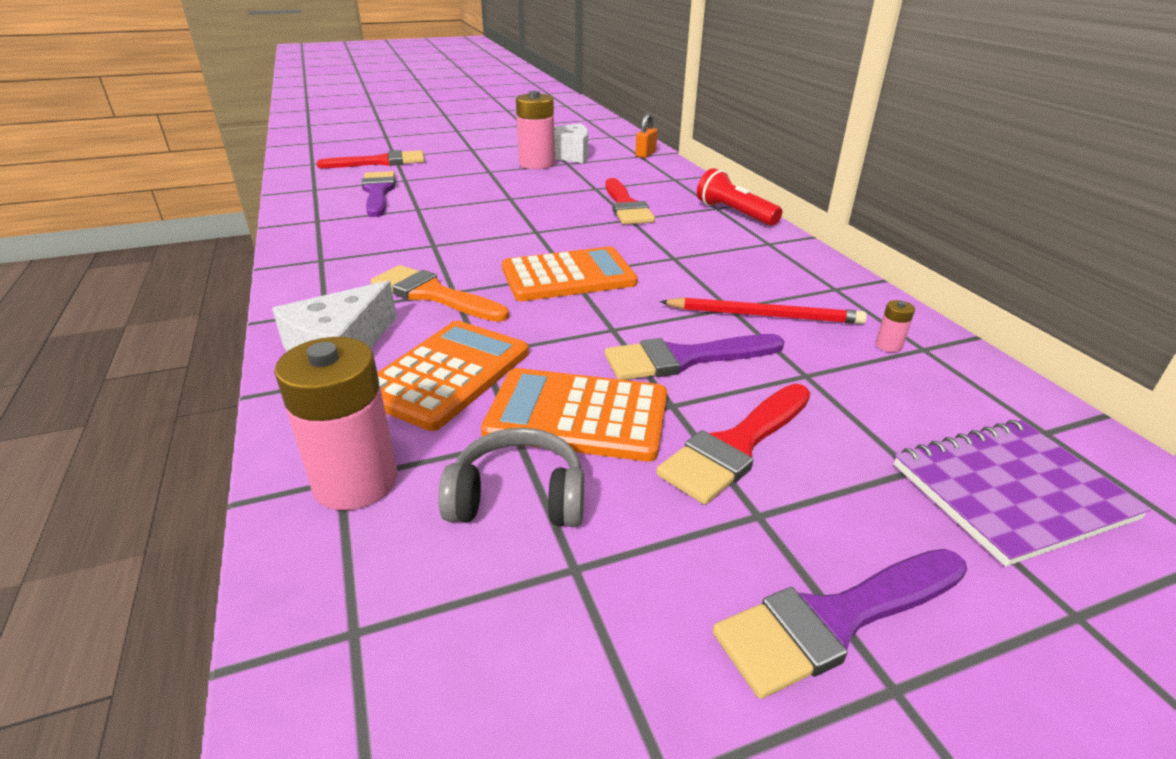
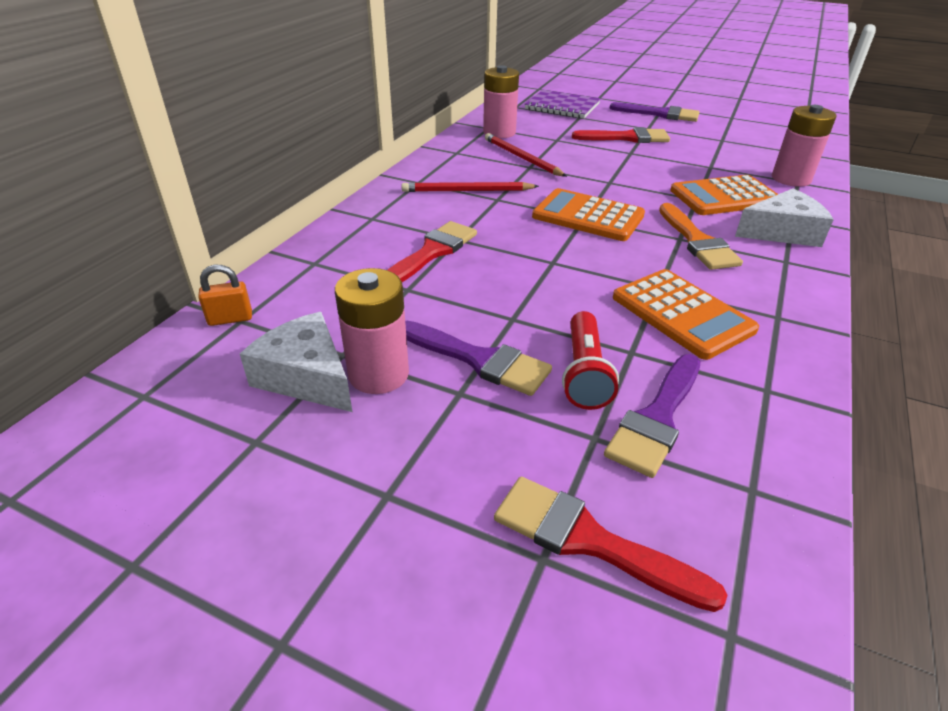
camera: 135 degrees left, 5 degrees up
(518, 497) = (726, 155): grey headphones -> none
(577, 415) = (676, 163): orange calculator -> orange calculator (682, 314)
(684, 359) = (597, 160): purple brush -> purple brush (479, 360)
(714, 253) = (467, 191): none -> red pencil
(734, 213) = (375, 208): red flashlight -> red flashlight (584, 373)
(888, 345) = (499, 132): pink battery -> pink battery, size x2.42

